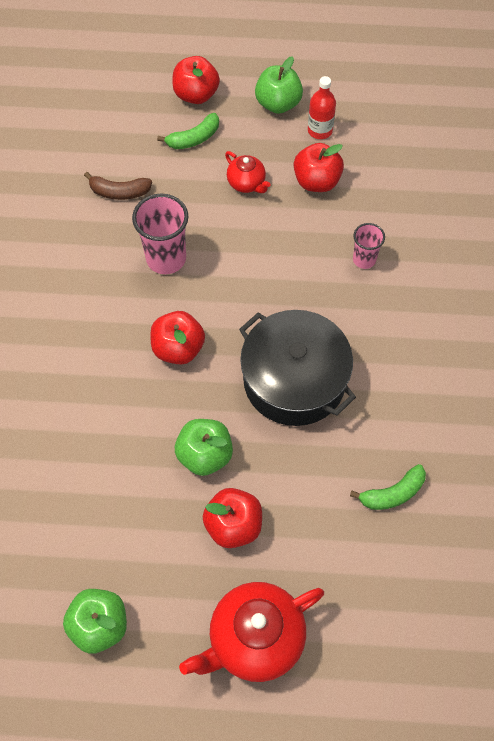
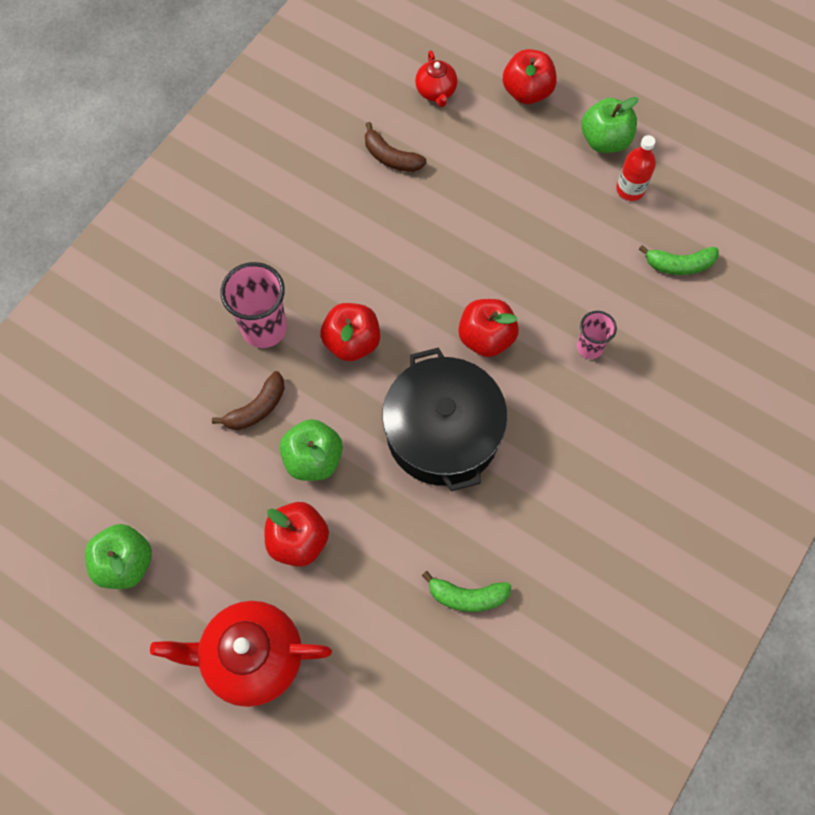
camera: 30 degrees right, 5 degrees up
(133, 440) = (257, 408): none -> brown banana
(166, 258) = (395, 247): pink cup -> pink cup (264, 328)
(194, 138) = (497, 137): green banana -> green banana (679, 265)
(247, 183) = (520, 209): red teapot -> red teapot (436, 92)
(316, 181) = (593, 242): red apple -> red apple (486, 338)

